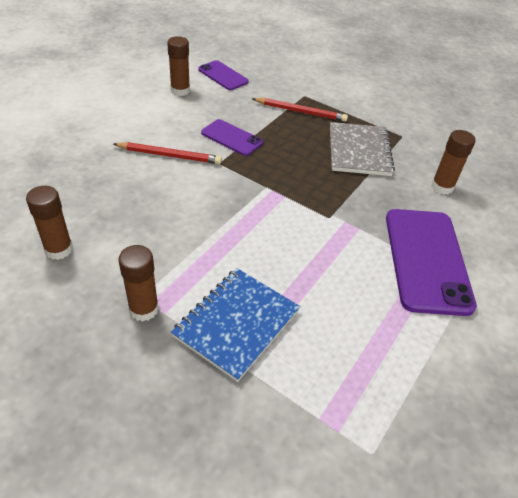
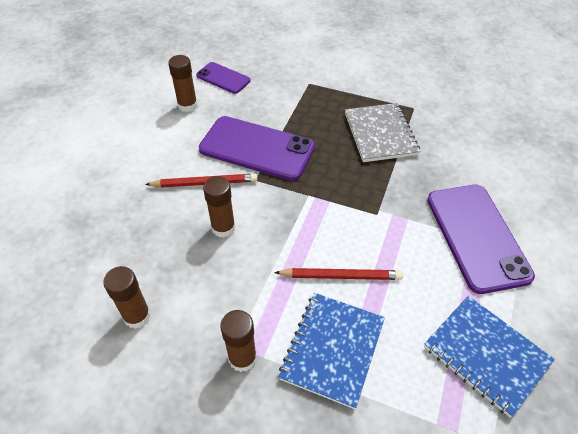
camera: 10 degrees left, 5 degrees up
(231, 138) = (257, 148): purple phone -> purple phone, size x1.83
(300, 112) = (312, 103): red pencil -> red pencil (340, 276)
(396, 368) = (486, 355): none -> blue notebook
(442, 187) = (466, 155): brown glue stick -> brown glue stick (223, 228)

